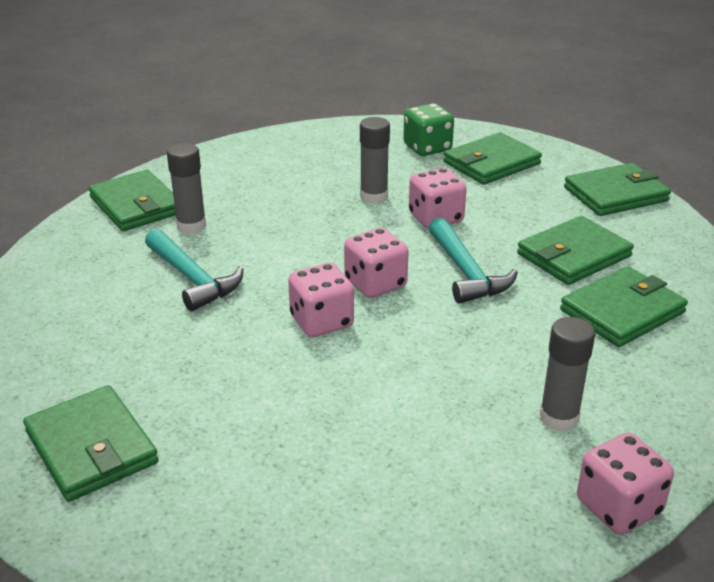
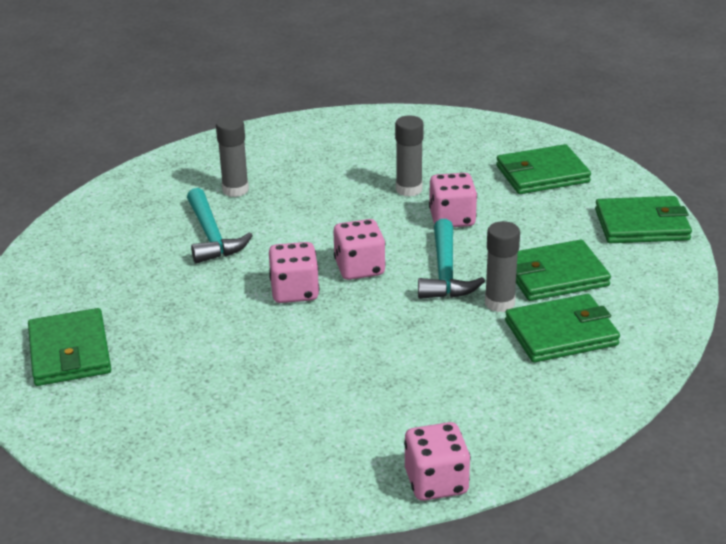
camera: 20 degrees right, 0 degrees up
(136, 205) = (200, 163): green wallet -> none
(427, 148) = (491, 149): green dice -> none
(559, 418) = (437, 407): grey glue stick -> grey glue stick (499, 303)

